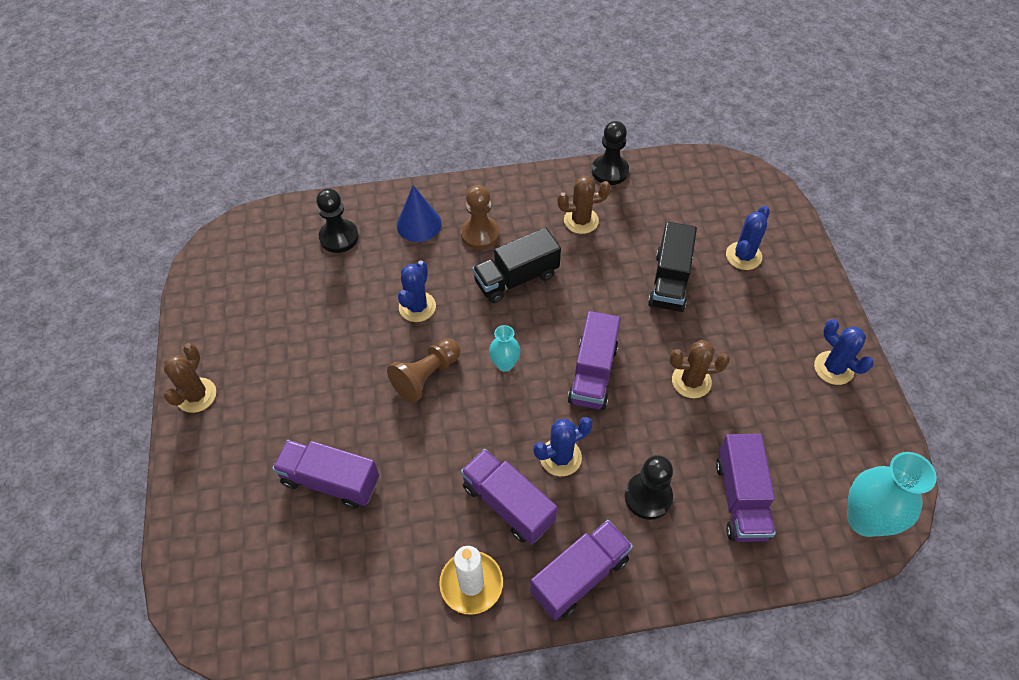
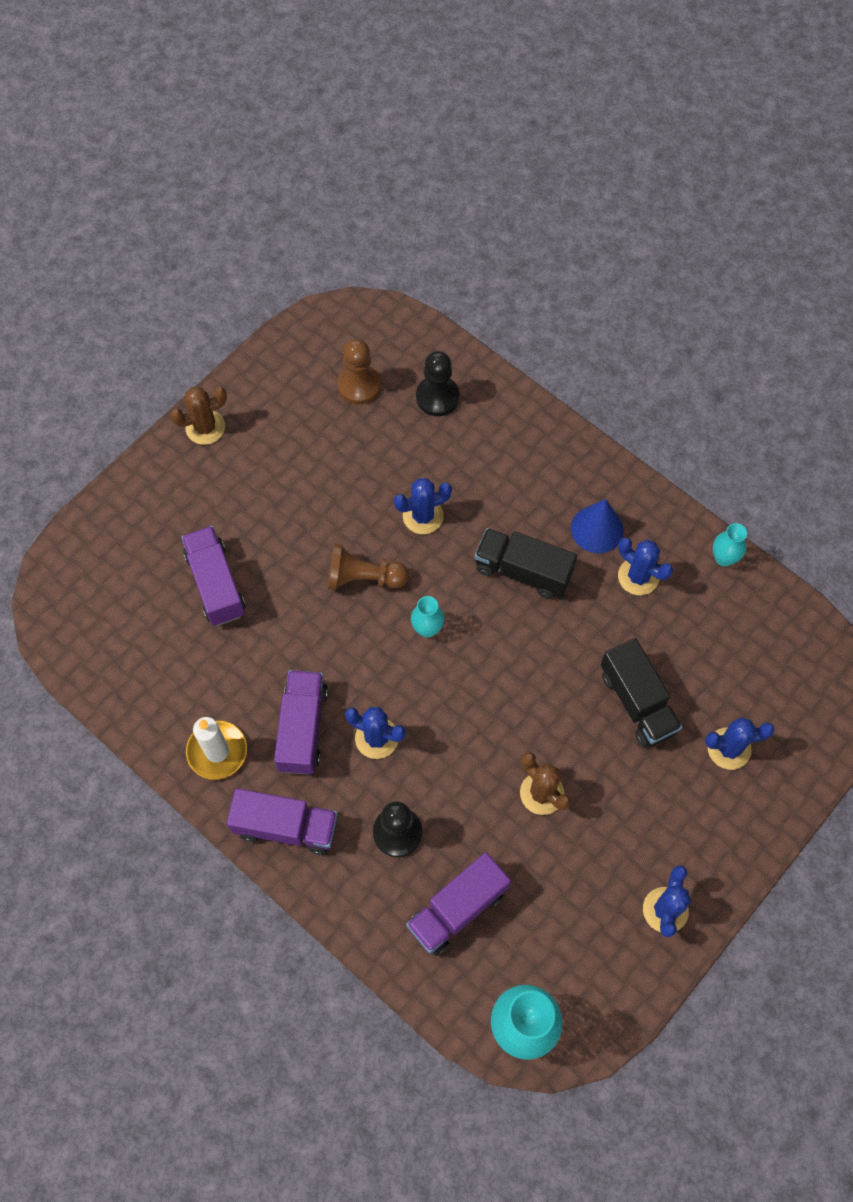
camera: 50 degrees right, 10 degrees up
(419, 224) = (509, 447): blue cone -> blue cone (597, 529)
(480, 234) = (544, 504): brown pawn -> brown pawn (359, 385)
(581, 220) = (638, 576): brown cactus -> blue cactus
(593, 373) = (479, 706): purple truck -> none
(610, 171) = (724, 558): black pawn -> turquoise vase
(669, 281) = (637, 702): black truck -> black truck turned 90 degrees counterclockwise

